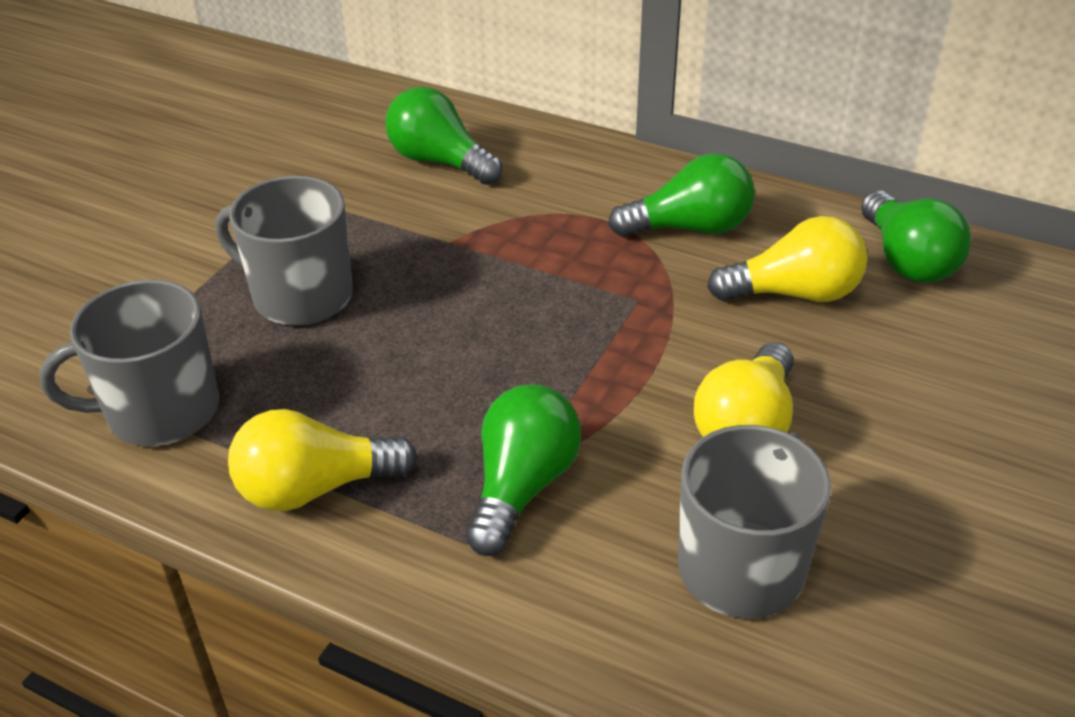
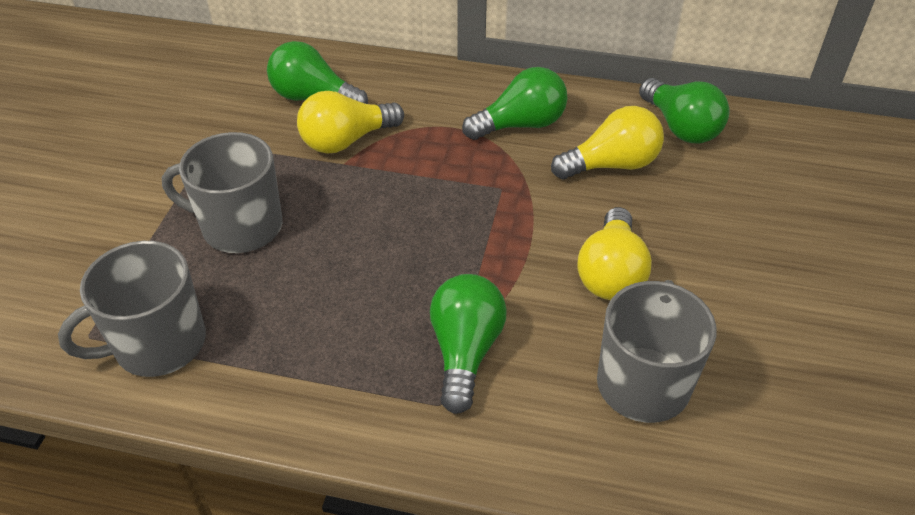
camera: 15 degrees left, 5 degrees up
(315, 488) = (306, 384): yellow light bulb -> yellow light bulb (346, 140)

